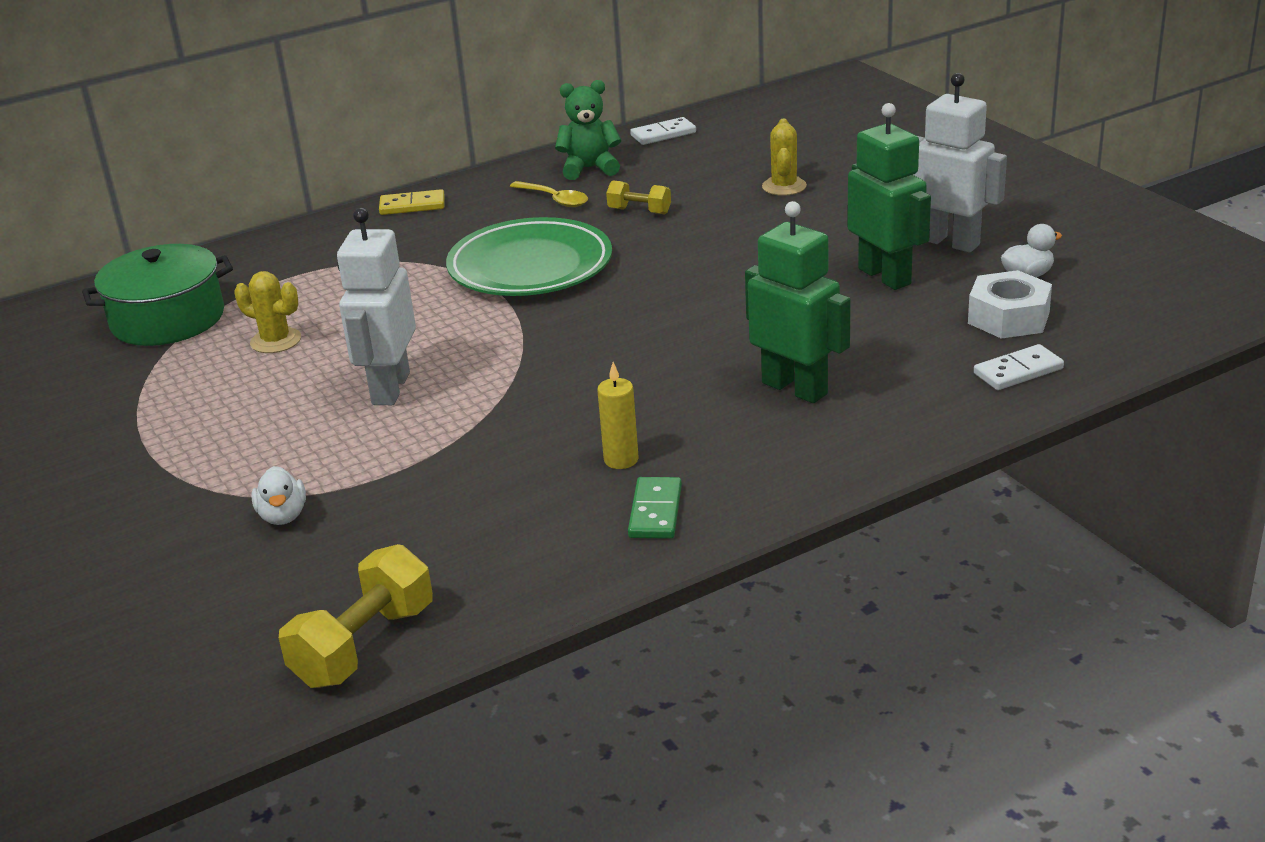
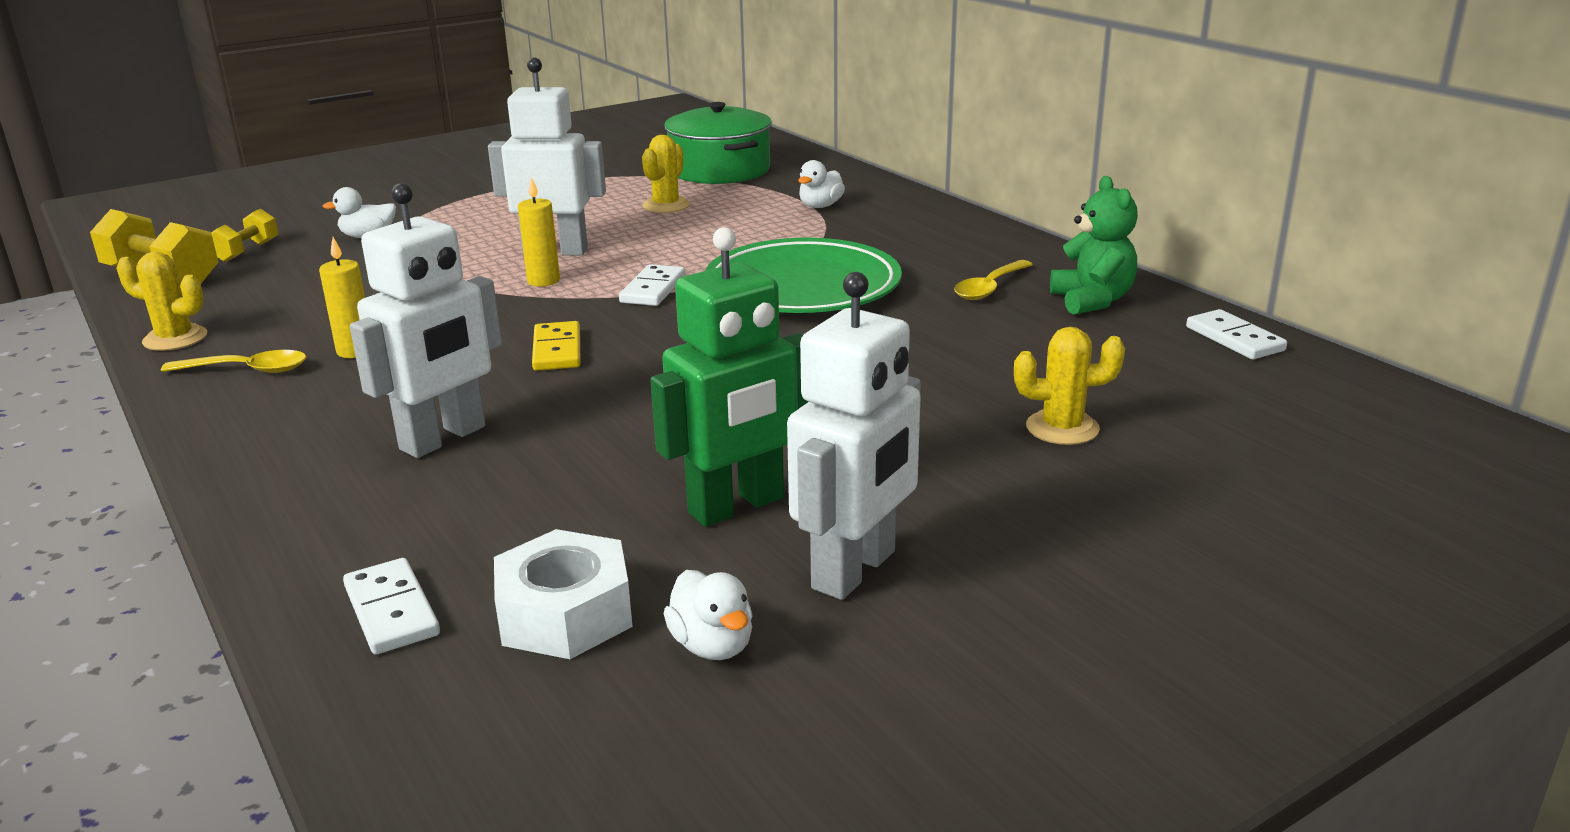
camera: 85 degrees right, 5 degrees down
(324, 264) = (820, 206): none -> white duck
(412, 205) = (963, 226): yellow domino -> yellow domino (557, 350)
(472, 385) = (543, 281): none -> yellow candle
(513, 330) = (653, 289): none -> white domino
(567, 578) = (175, 338): none -> yellow cactus
(639, 211) = (959, 335): yellow dumbbell -> yellow dumbbell (247, 251)
(655, 511) = (247, 370): green domino -> yellow spoon
(795, 388) = (444, 438): green robot -> white robot

